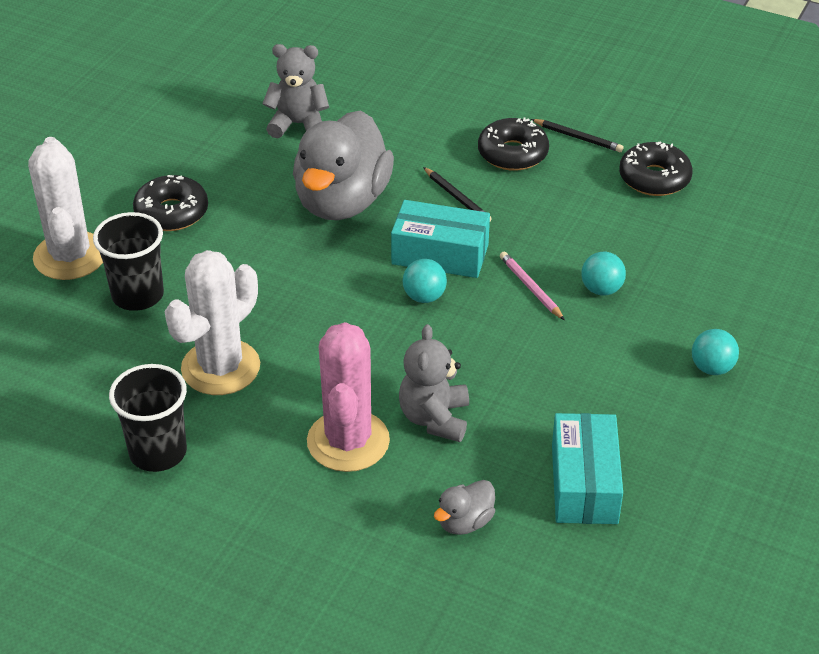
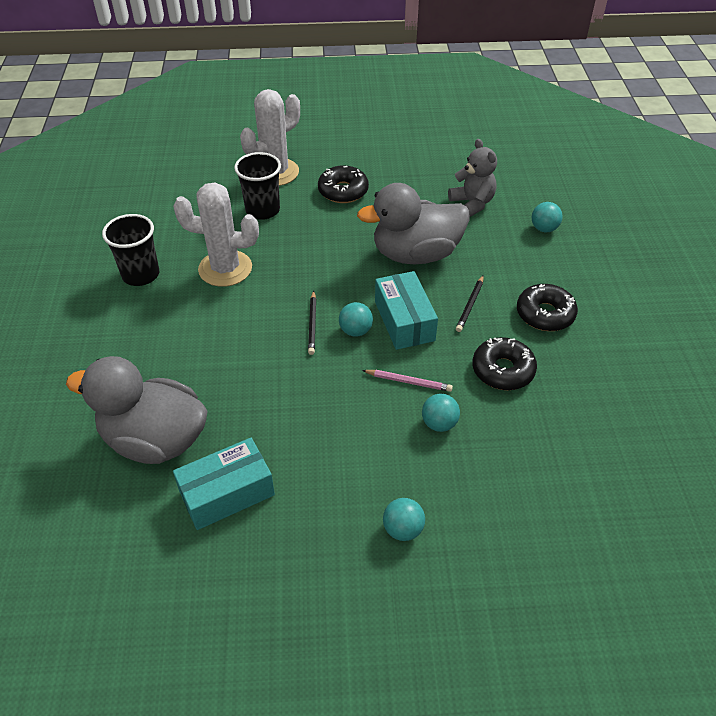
camera: 60 degrees right, 5 degrees up
(348, 441) = (196, 351): pink cactus -> none
(388, 95) = (544, 229): none -> turquoise ball
(434, 418) = (242, 384): grey teddy bear -> none
(465, 522) = (155, 440): grey duck -> grey duck, size x2.35
(530, 287) = (409, 382): pink pencil -> pink pencil turned 75 degrees clockwise
(578, 138) = (599, 342): black pencil -> black pencil (312, 324)
(654, 178) = (597, 406): black donut -> black donut (503, 370)

